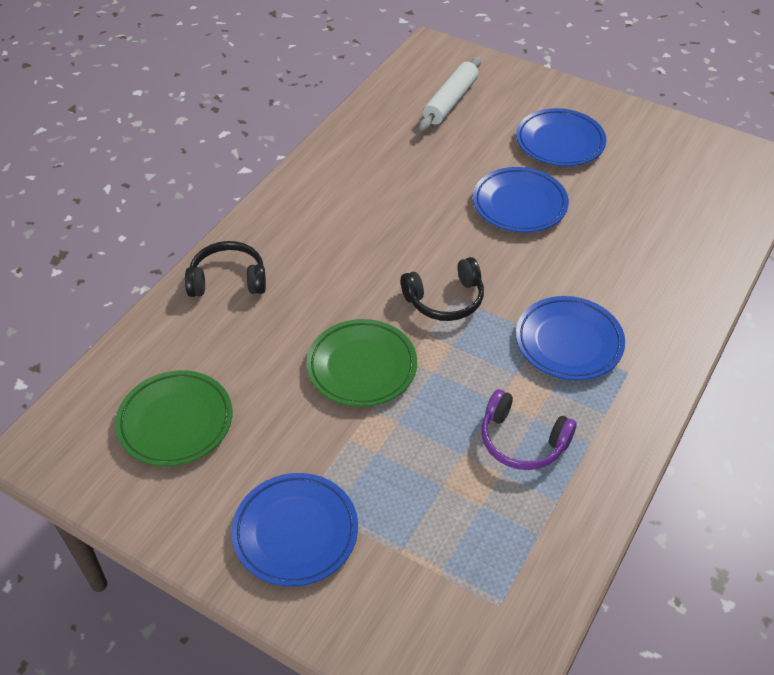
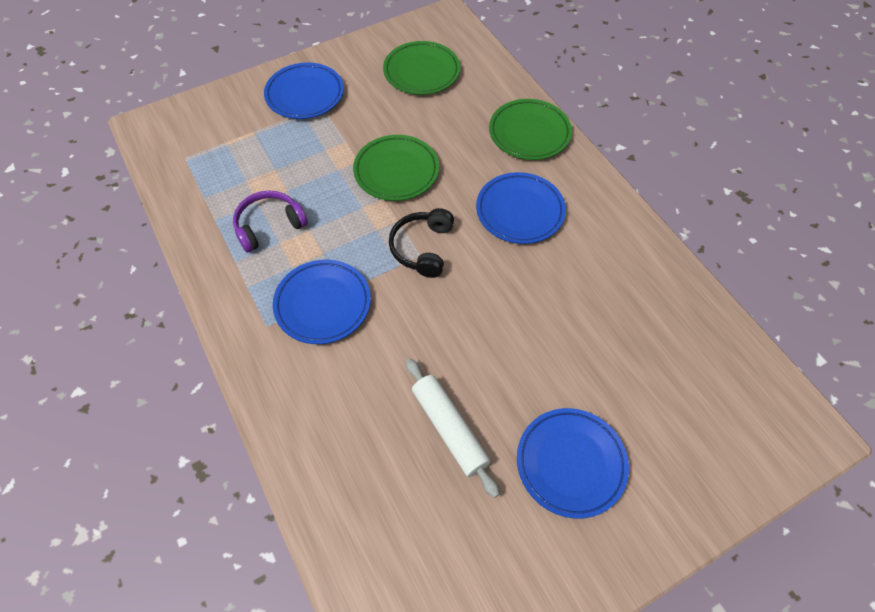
camera: 120 degrees right, 10 degrees up
(228, 280) = (529, 133): black headphones -> green plate
(450, 101) = (693, 395): white rolling pin -> white rolling pin (450, 429)
(519, 204) = (497, 365): blue plate -> blue plate (520, 211)

